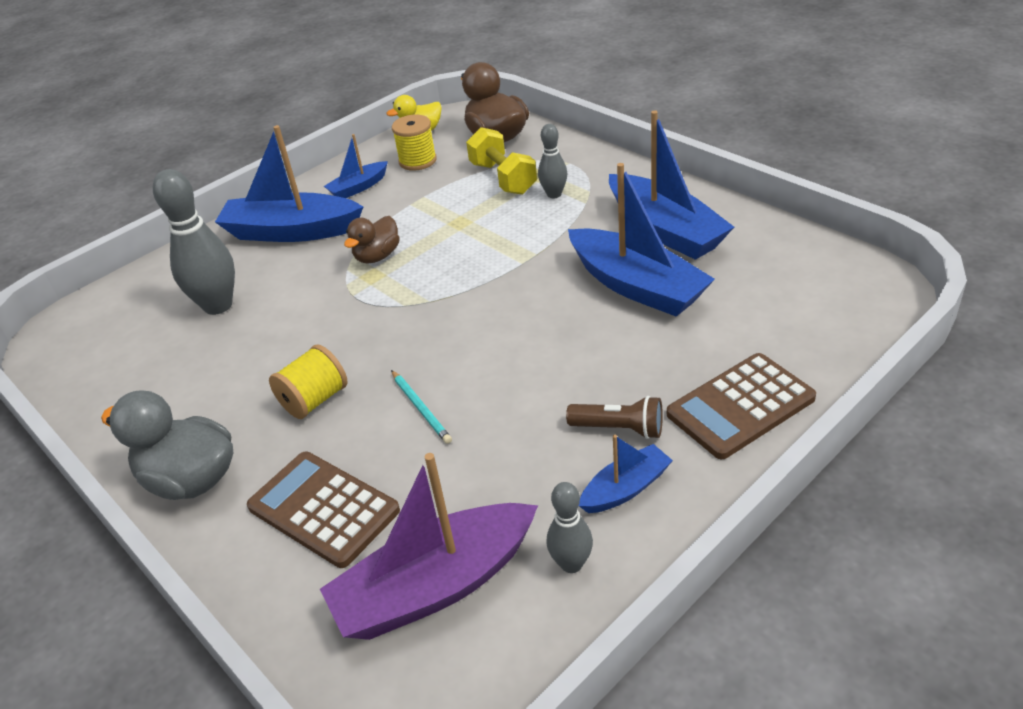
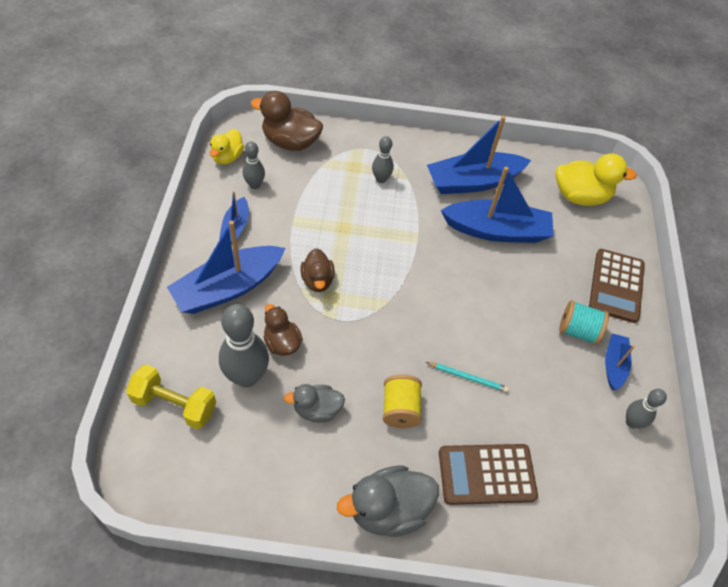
camera: 50 degrees left, 15 degrees up
(240, 360) = (317, 410): none -> grey duck
(280, 293) = (282, 343): none -> brown duck
(417, 161) = (254, 185): yellow spool -> grey bowling pin
(435, 586) = (588, 477): purple boat -> none
(503, 178) = (333, 178): yellow dumbbell -> yellow dumbbell (174, 404)
(619, 429) = (578, 331): brown flashlight -> turquoise spool
(665, 230) = (473, 182): blue boat -> blue boat turned 150 degrees clockwise
(806, 292) = (580, 196): none -> yellow duck

